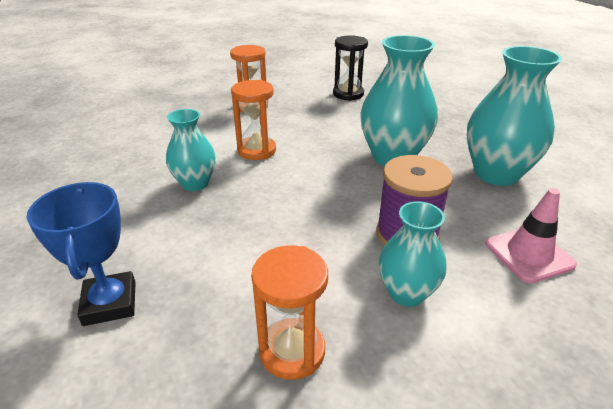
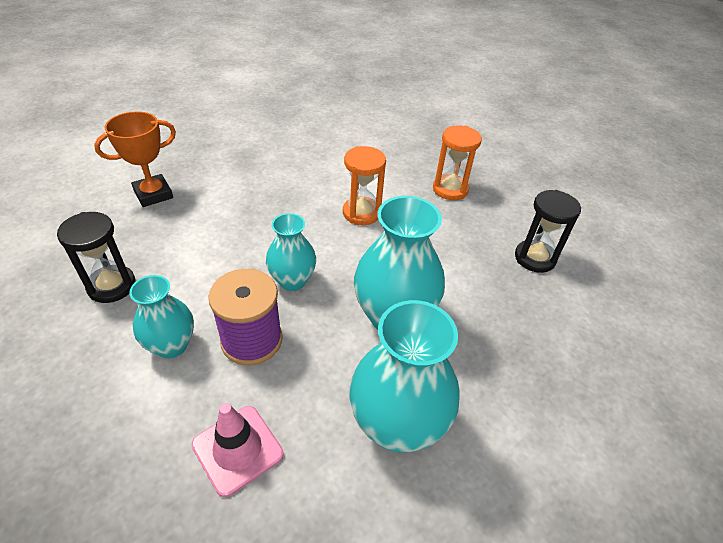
camera: 70 degrees right, 10 degrees up
(110, 303) = (153, 194): blue trophy -> orange trophy
(195, 183) = (294, 191): turquoise vase -> turquoise vase (292, 281)
(292, 351) = (112, 286): orange hourglass -> black hourglass

